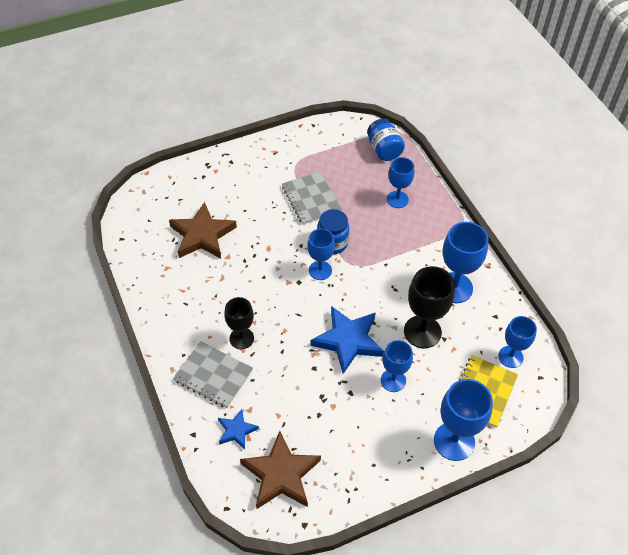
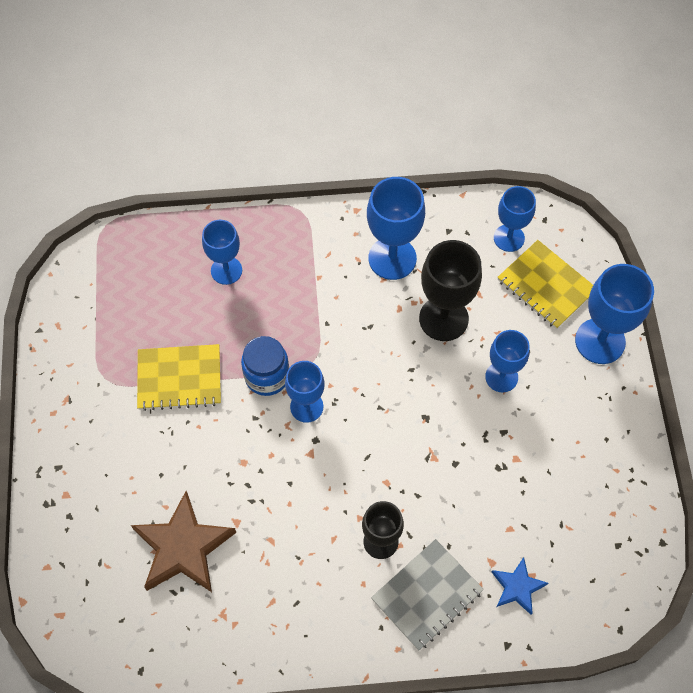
camera: 70 degrees left, 10 degrees up
(281, 474) = (592, 550): brown star -> none
(311, 199) = (179, 378): grey notebook -> yellow notebook
(348, 341) = (428, 409): blue star -> none
(384, 150) = (131, 255): blue jar -> none

